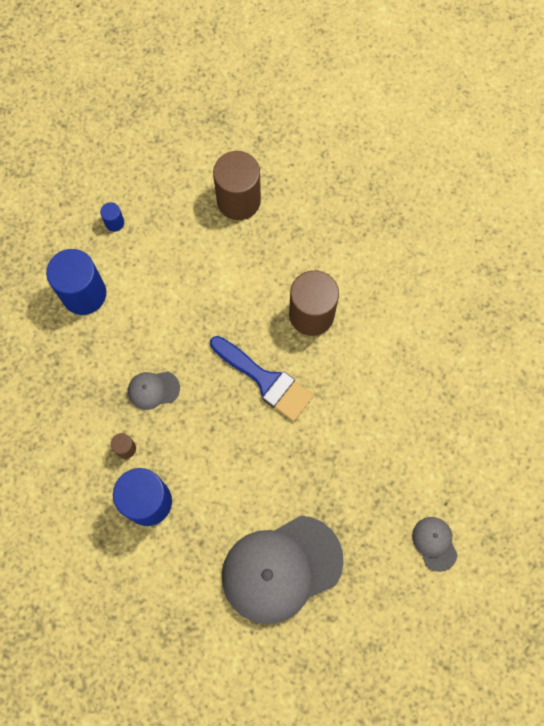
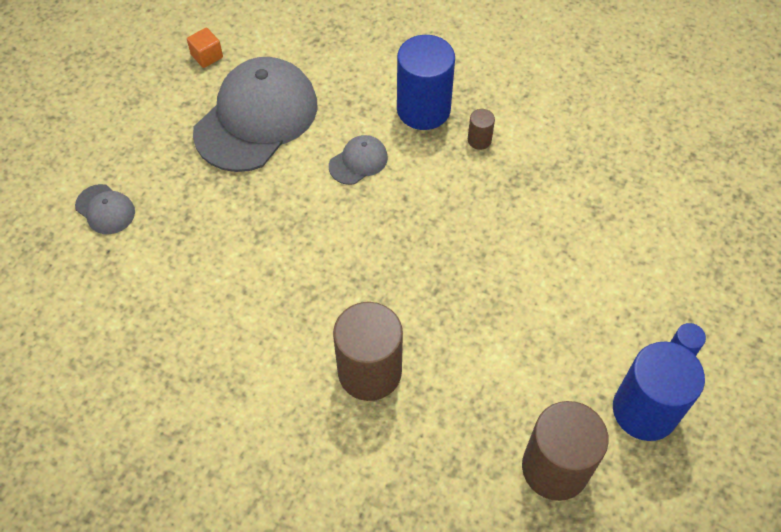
camera: 150 degrees right, 15 degrees down
(84, 294) = (644, 256): blue cylinder -> blue cylinder (644, 410)
(153, 390) = (493, 203): grey cap -> grey cap (358, 161)
(266, 380) = (378, 272): blue brush -> none
(290, 664) = (207, 56): none -> orange cube

